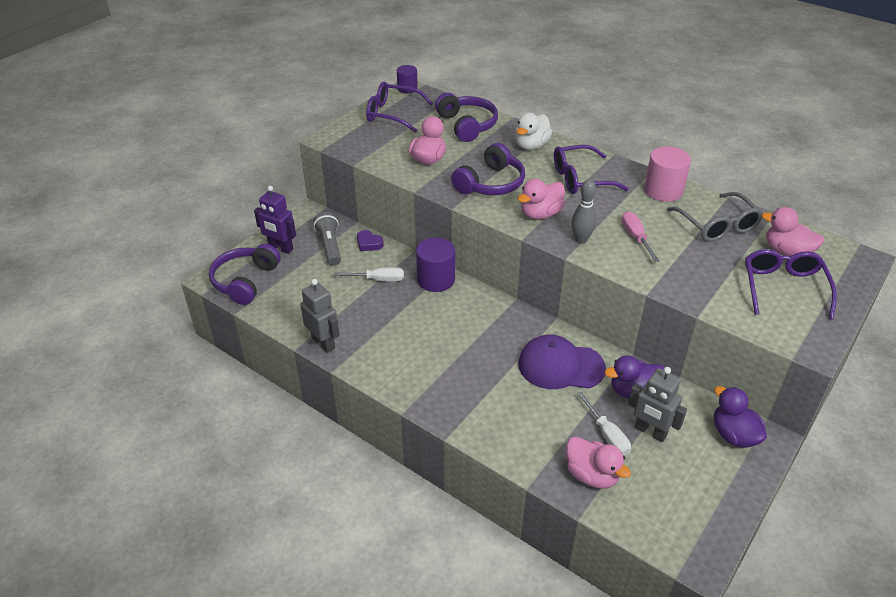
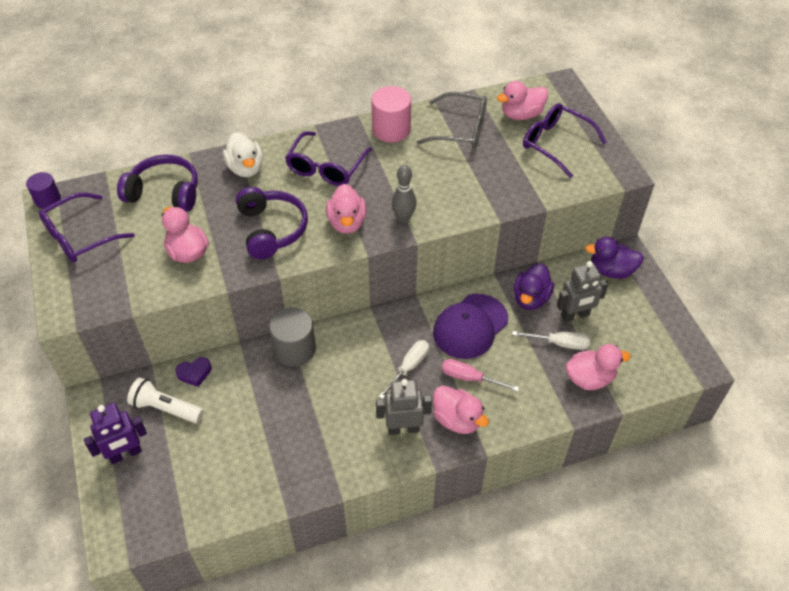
camera: 55 degrees left, 10 degrees up
(245, 281) = (147, 513): purple headphones -> none
(323, 343) = (300, 487): grey robot -> grey robot (403, 428)
(330, 246) = (166, 408): grey flashlight -> white flashlight
(378, 280) = (253, 394): white screwdriver -> white screwdriver (409, 367)
(436, 279) = (294, 349): purple cylinder -> grey cylinder
(461, 403) = (457, 419): none -> pink duck
(635, 237) = (431, 184): pink screwdriver -> pink screwdriver (469, 378)

